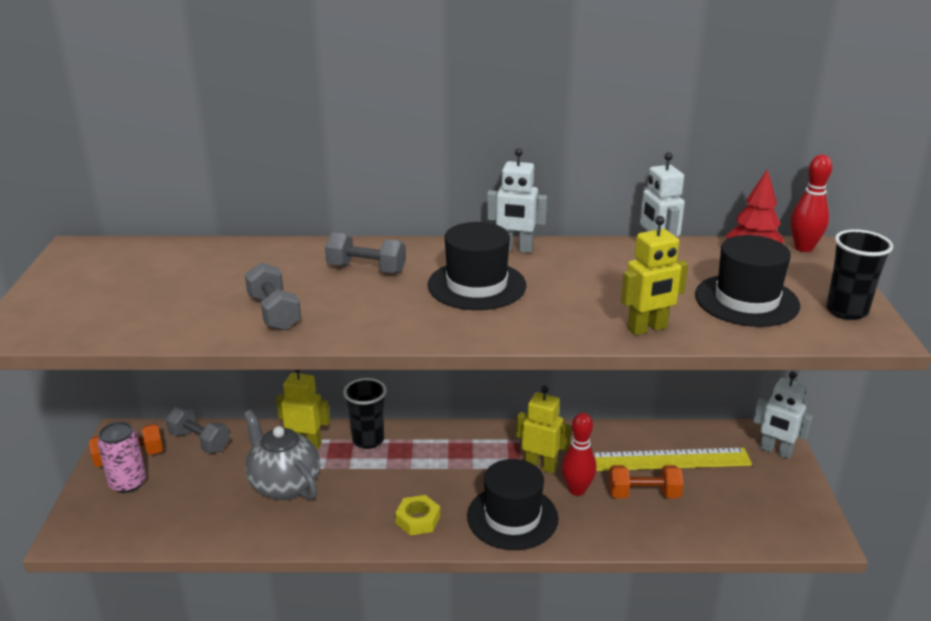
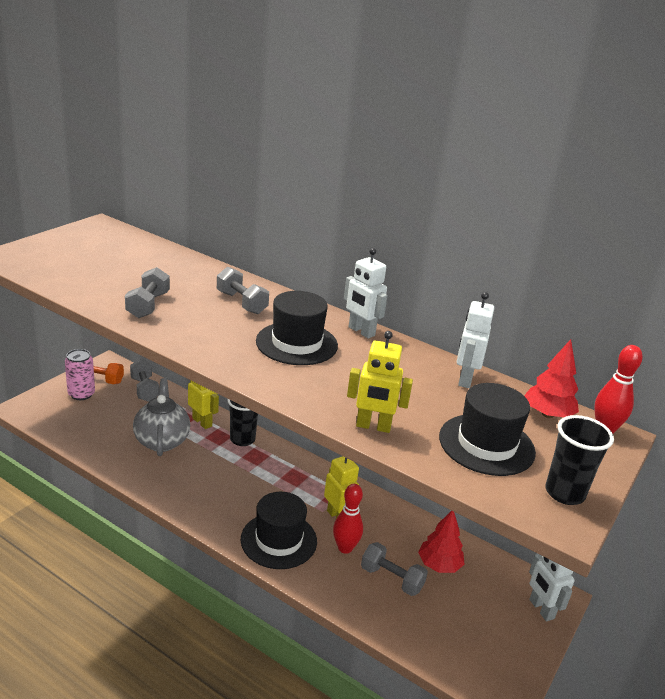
camera: 30 degrees right, 0 degrees up
(418, 520) = (216, 506): yellow nut -> none
(643, 494) = (391, 579): orange dumbbell -> grey dumbbell
(666, 460) = (439, 565): yellow ruler -> red tree

